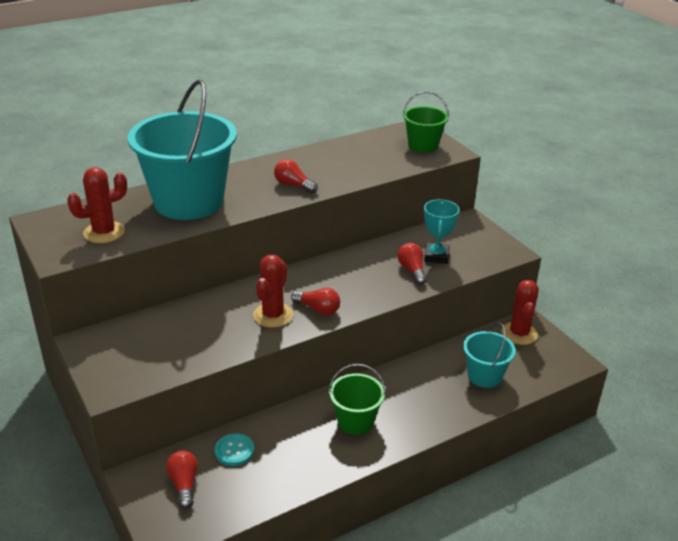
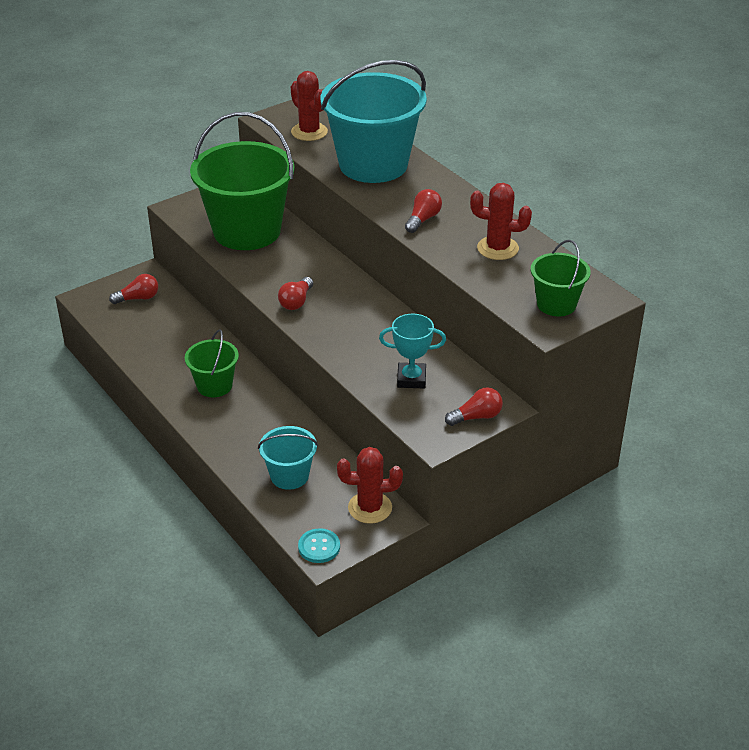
camera: 85 degrees right, 5 degrees up
(181, 336) = (247, 231): none -> green bucket
(234, 450) = (175, 319): turquoise button -> turquoise button (319, 547)
(273, 315) = (283, 276): red cactus -> red cactus (497, 248)
(412, 270) = (377, 361): red light bulb -> red light bulb (476, 417)

